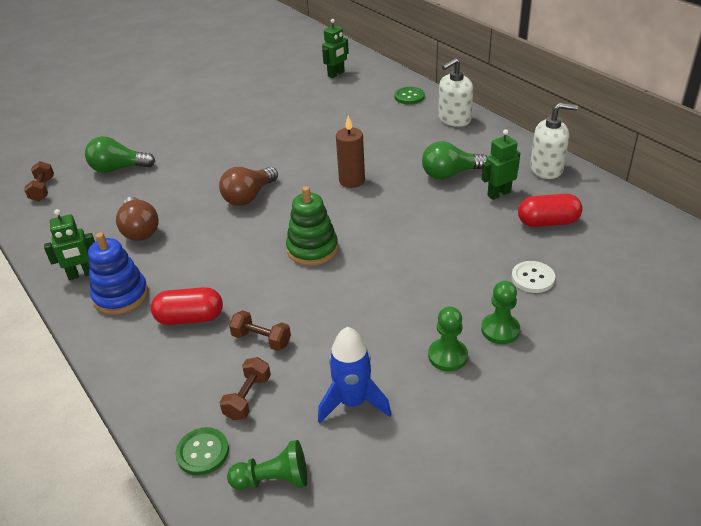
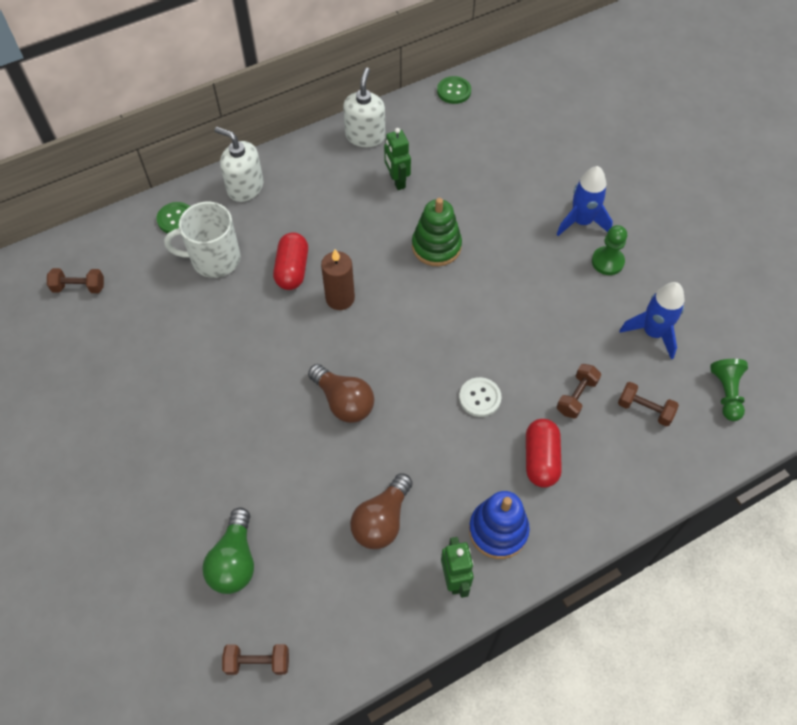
camera: 85 degrees left, 20 degrees up
(140, 230) = (382, 520): brown light bulb -> brown light bulb turned 135 degrees clockwise
(203, 452) = (701, 444): green button -> green button (454, 91)
(312, 249) = (452, 345): green stacking toy -> green stacking toy (436, 246)
(336, 74) = (79, 287): green robot -> brown dumbbell
(375, 118) = (214, 259): none -> white mug
(450, 174) = (352, 211): green light bulb -> none
(454, 119) = (245, 187): white soap dispenser -> white soap dispenser turned 150 degrees clockwise
(500, 330) = (581, 222): green pawn -> blue rocket
(532, 278) = (523, 186): white button -> white button (480, 398)
(548, 222) = (449, 157): red capsule -> red capsule (292, 270)

